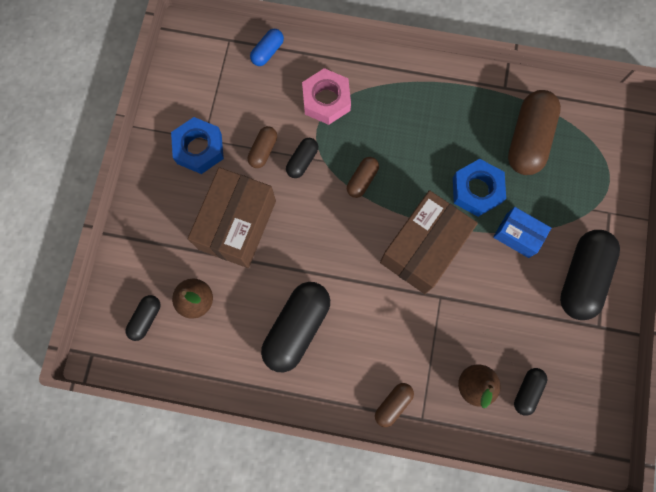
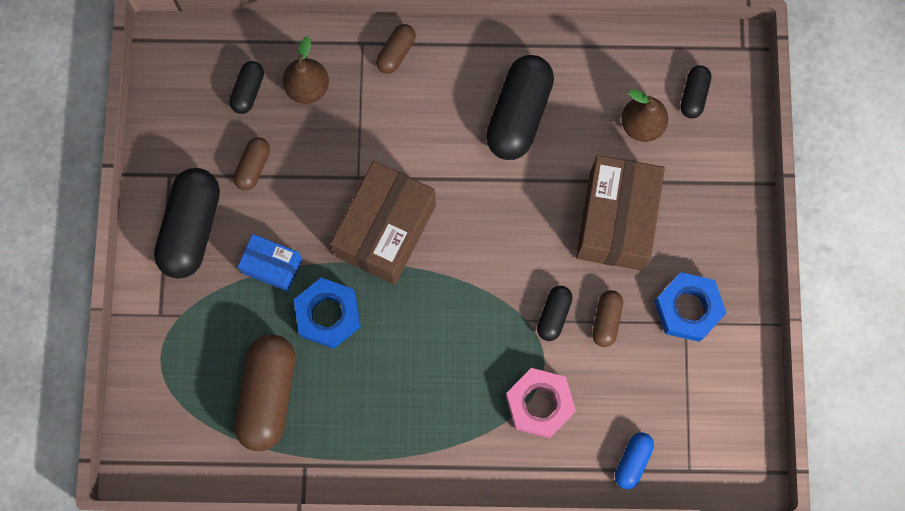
camera: 170 degrees right, 0 degrees up
(362, 180) = (473, 303): brown capsule -> brown capsule (253, 167)

